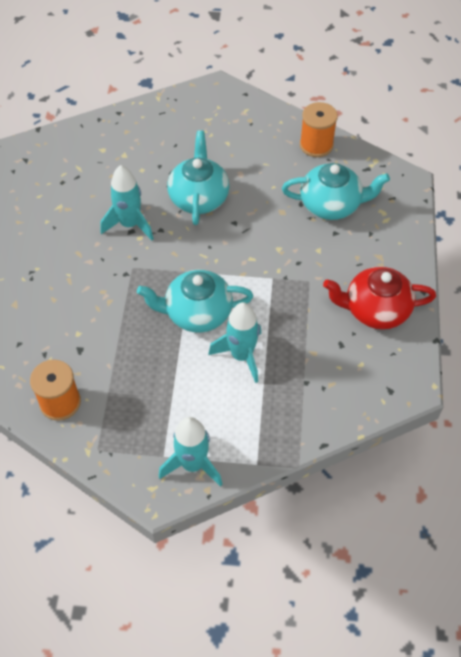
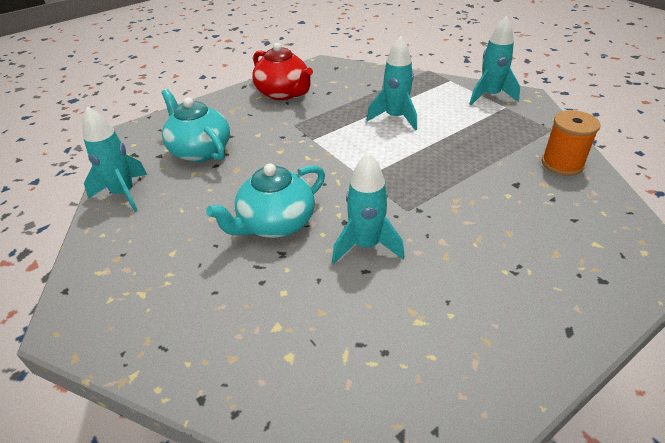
camera: 130 degrees left, 15 degrees down
(197, 313) = (394, 152): turquoise teapot -> none
(316, 145) = (124, 194): orange spool -> turquoise rocket

